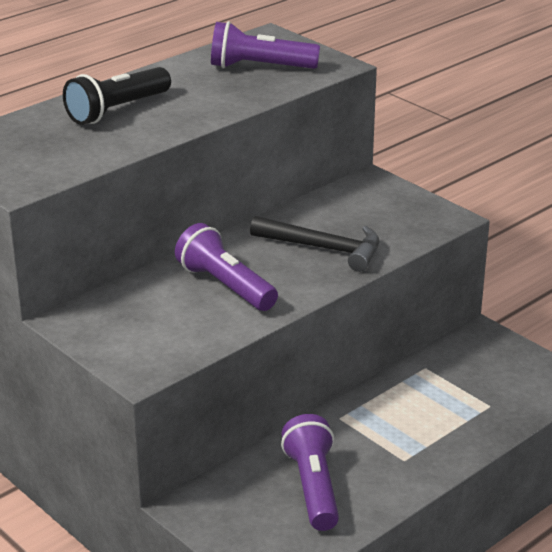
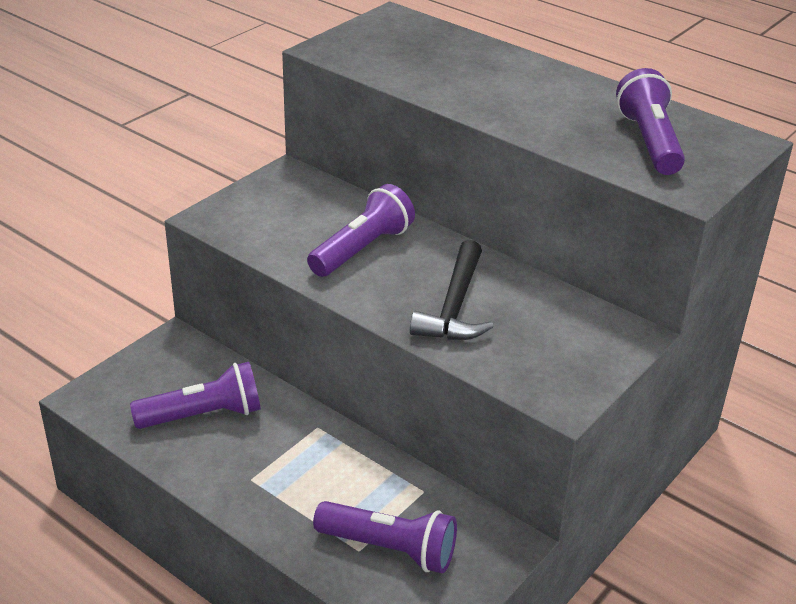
camera: 80 degrees right, 5 degrees up
(117, 110) = (496, 75): black flashlight -> none
(489, 390) = (390, 549): none -> purple flashlight

